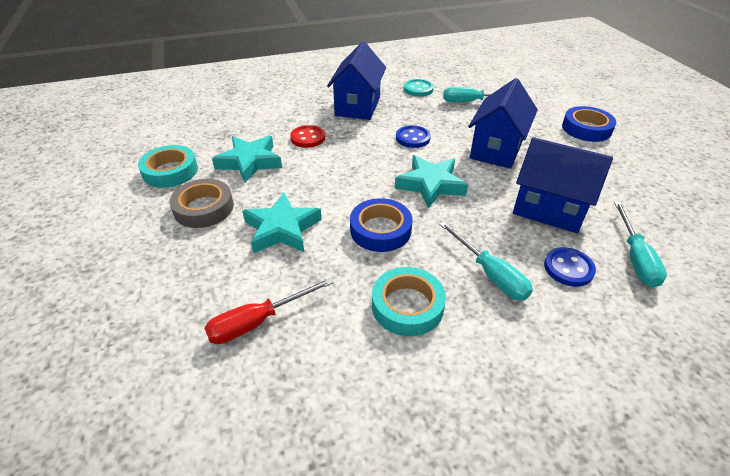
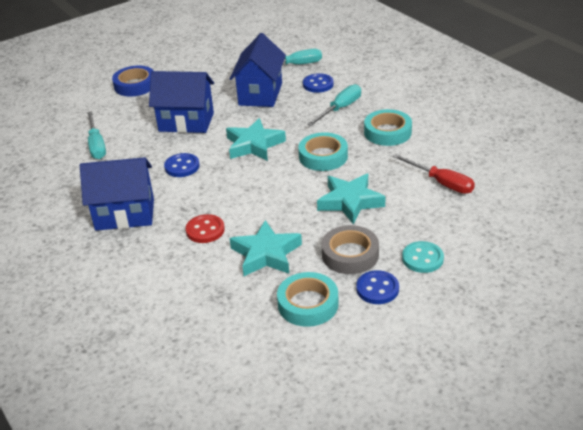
camera: 105 degrees left, 5 degrees down
(145, 213) = (377, 289): none -> blue button
(380, 230) = (323, 156): blue tape -> turquoise tape
(418, 89) = (72, 182): turquoise button -> turquoise button (422, 258)

